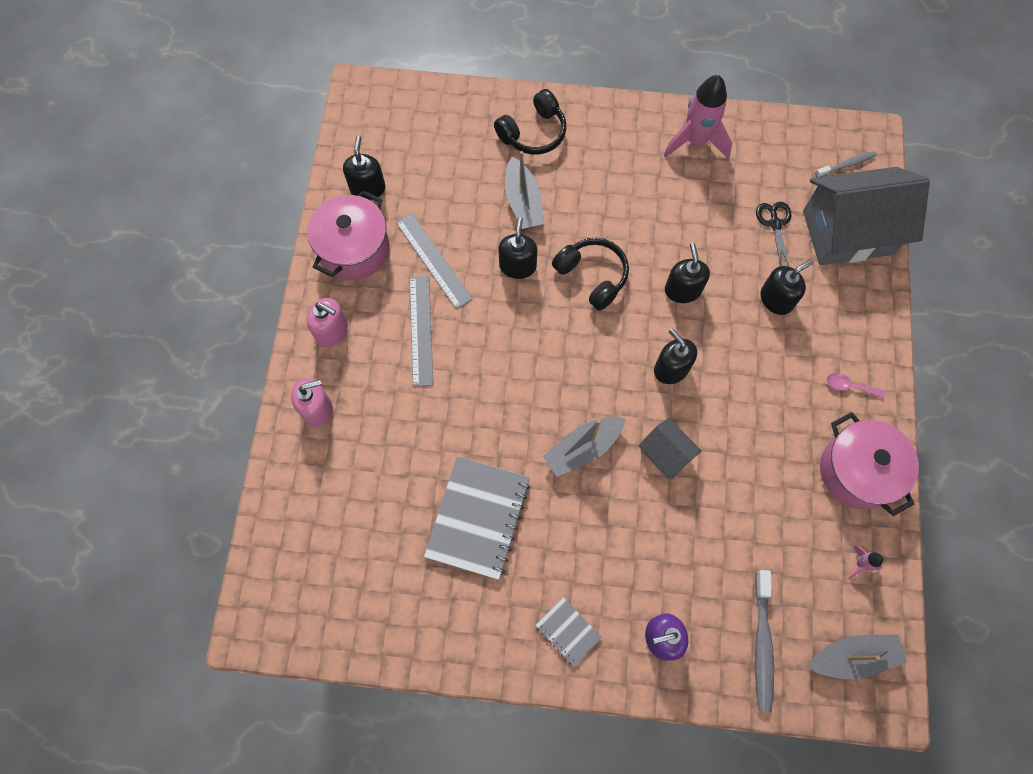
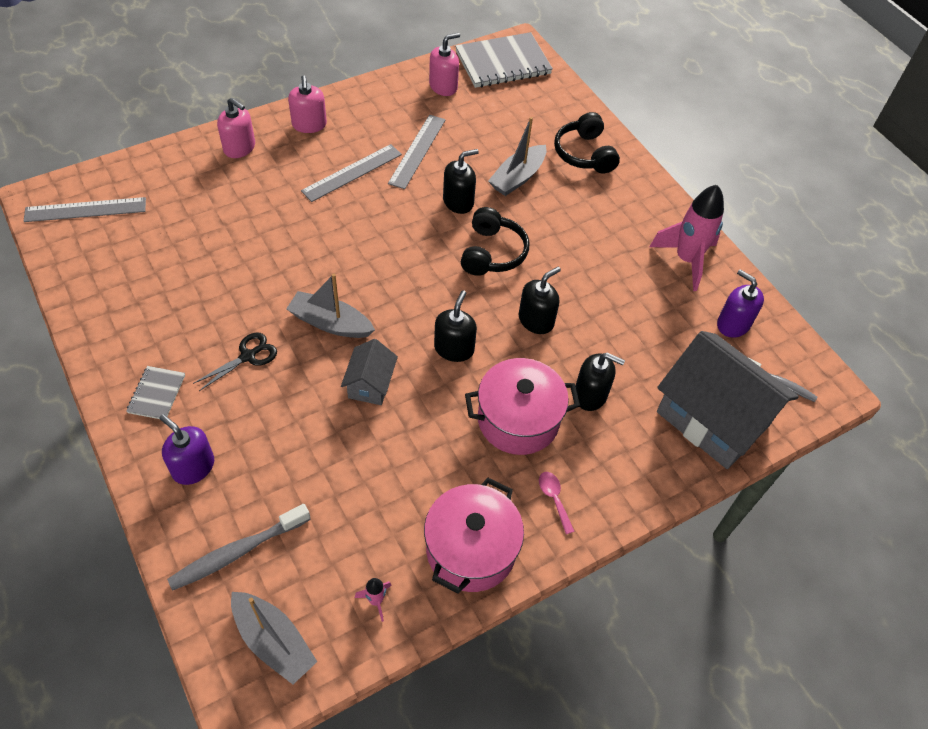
camera: 50 degrees right, 15 degrees down
(300, 592) = (85, 210): none -> grey ruler
(354, 249) = (386, 104): pink pot -> pink pot (518, 420)
(367, 188) = (443, 86): black soap dispenser -> pink soap dispenser
(478, 518) = (218, 284): grey notebook -> grey notebook (503, 63)
(533, 132) = (584, 154): black headphones -> black headphones turned 60 degrees clockwise
(775, 224) = (664, 356): black scissors -> black scissors (248, 356)
(776, 155) = (733, 324): none -> purple soap dispenser

